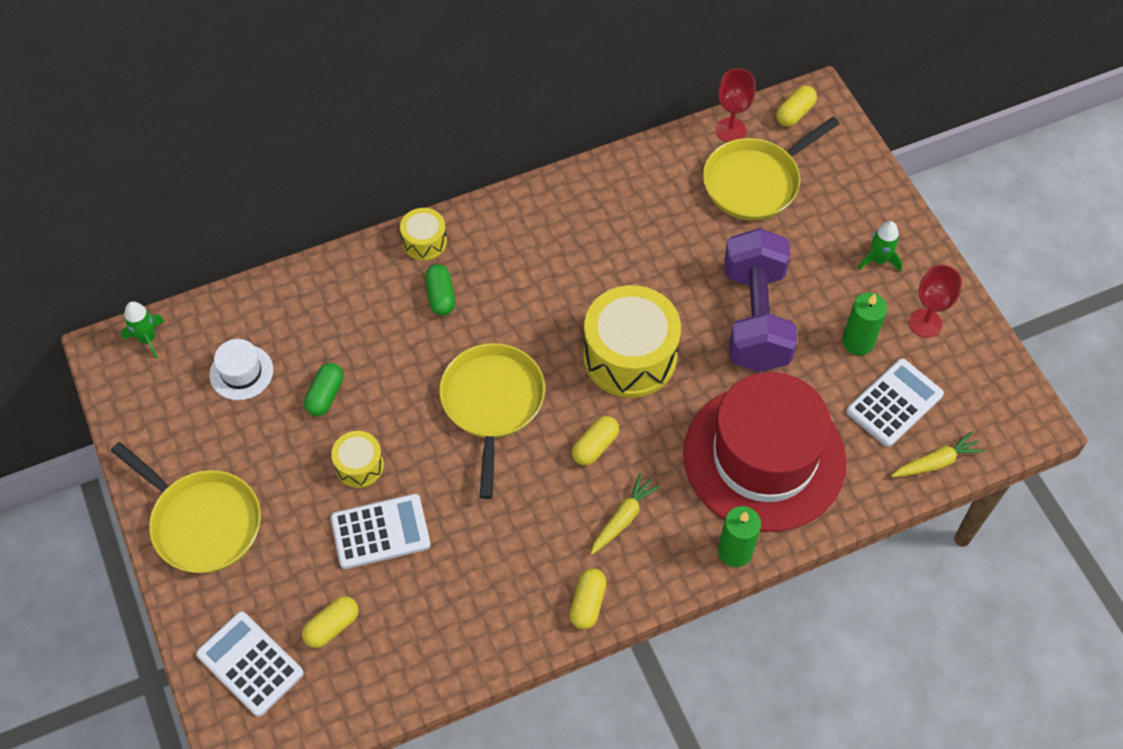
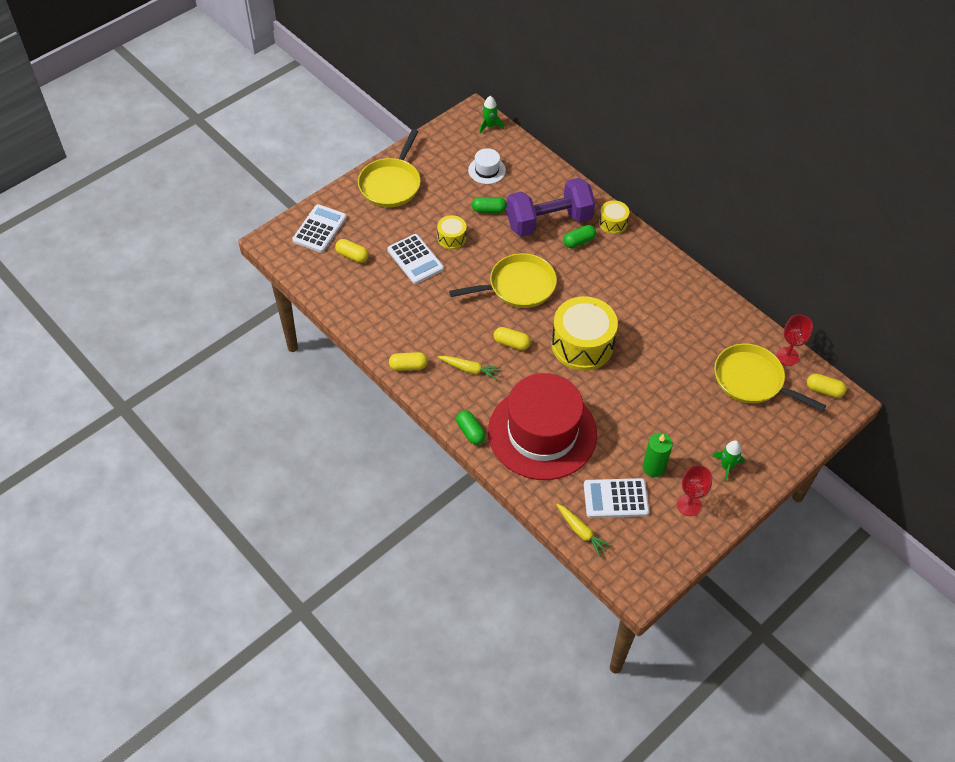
camera: 70 degrees right, 5 degrees down
(735, 551) = (470, 432): green candle -> green capsule
(755, 318) = (643, 405): purple dumbbell -> purple dumbbell (549, 221)
(894, 403) = (615, 498): white calculator -> white calculator turned 150 degrees clockwise

